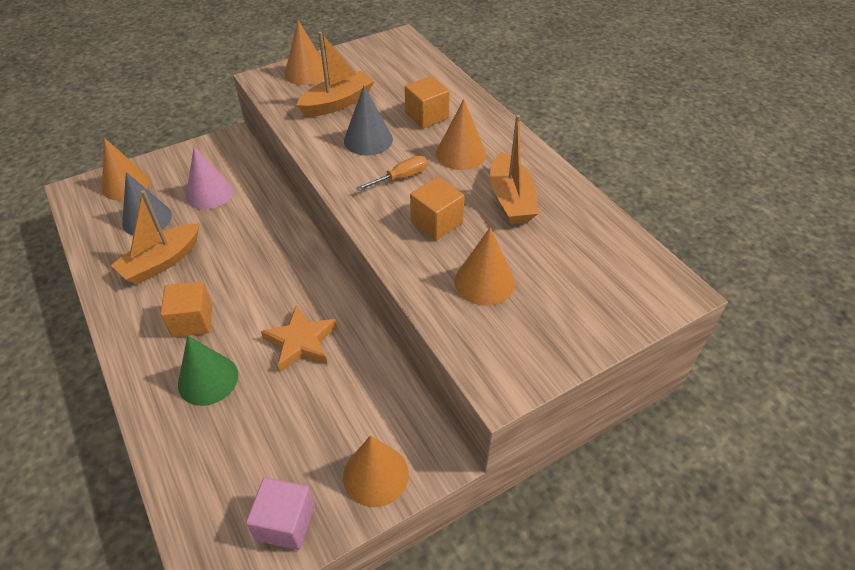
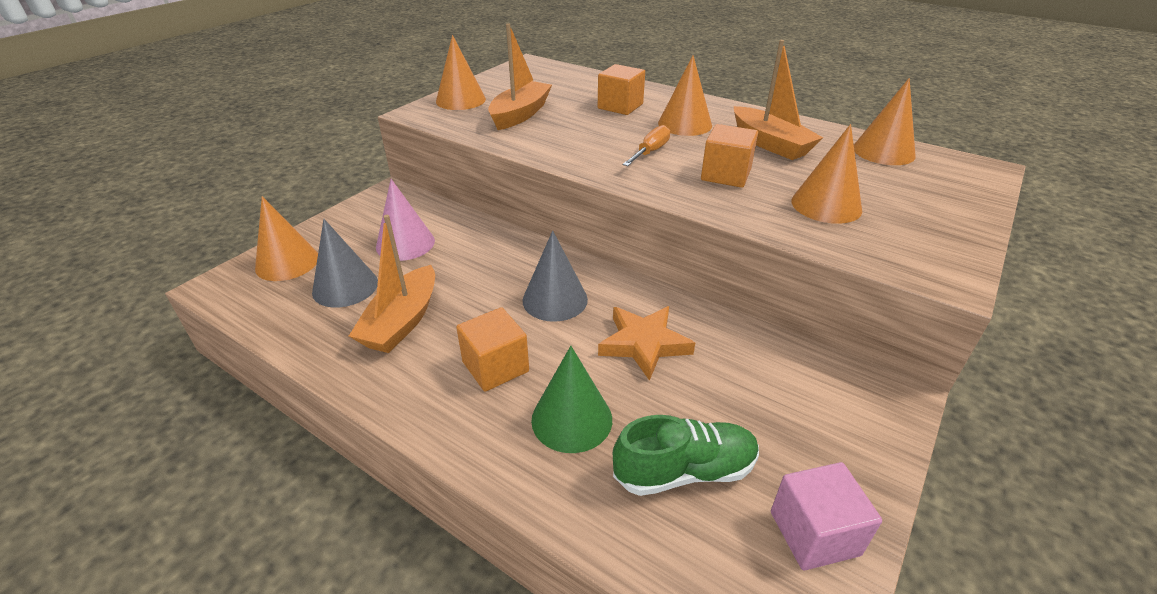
camera: 25 degrees left, 10 degrees down
(245, 446) = (685, 471): none -> green shoe
(368, 140) = (583, 133): grey cone -> grey cone (555, 299)
(376, 475) = (854, 438): orange cone -> orange cone (883, 151)

